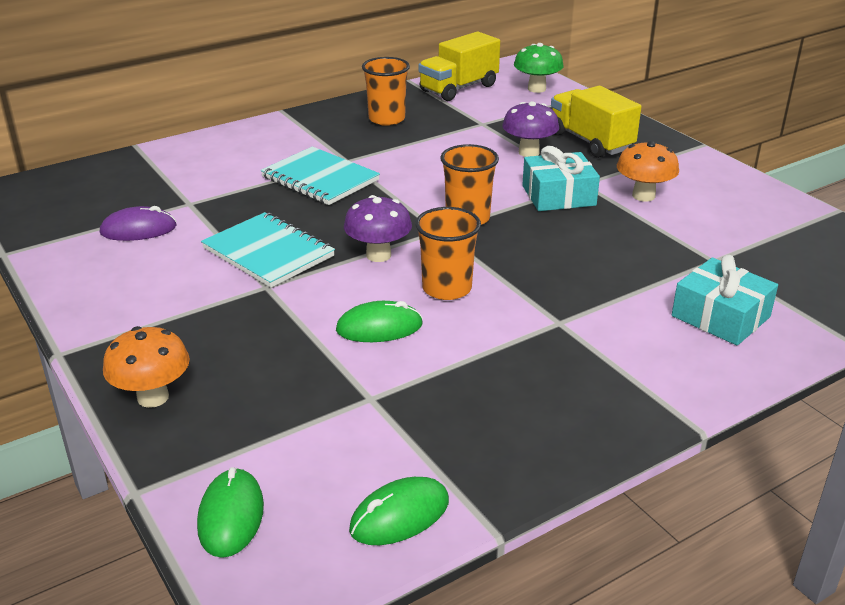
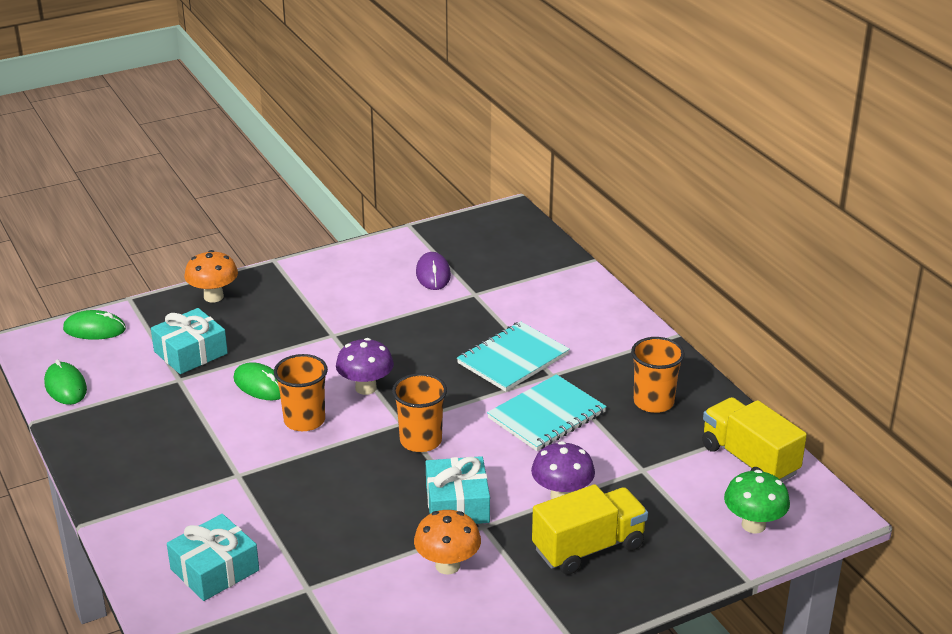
camera: 95 degrees right, 0 degrees up
(268, 252) = (383, 334): turquoise notebook -> turquoise notebook (546, 415)
(304, 397) = (190, 353): none -> turquoise gift
(379, 327) = (260, 385): green mouse -> green mouse turned 45 degrees counterclockwise

